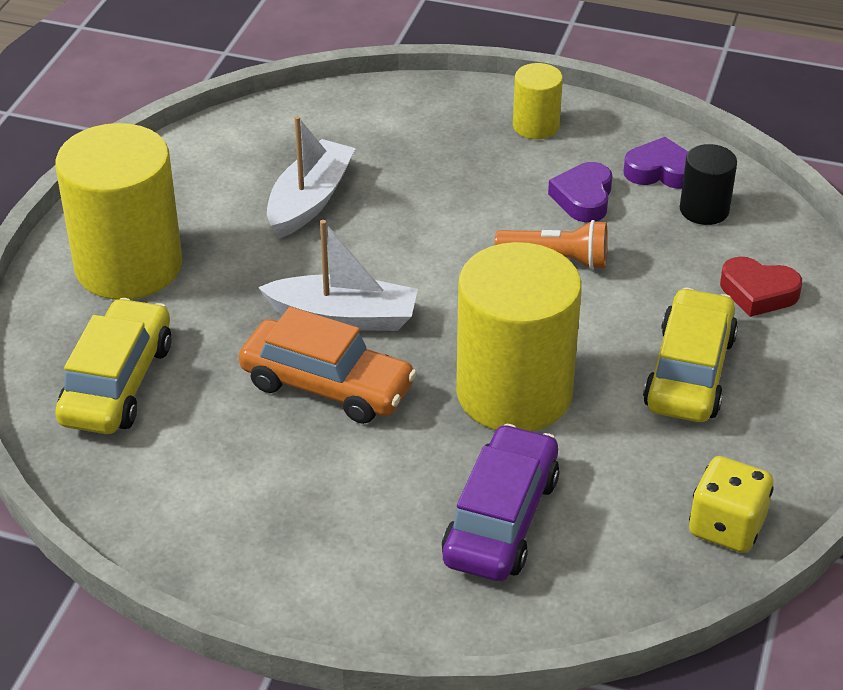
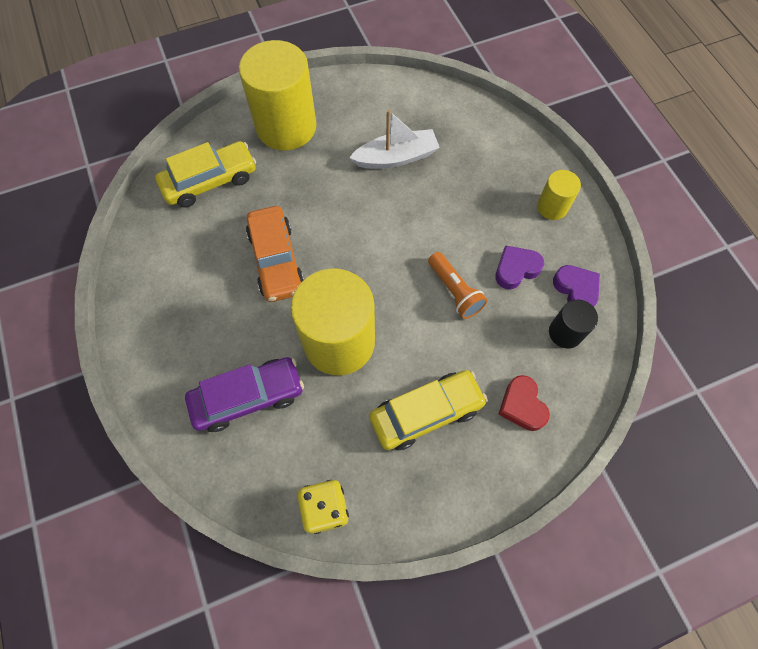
camera: 50 degrees right, 25 degrees up
(344, 317) = (328, 232): white boat -> none

